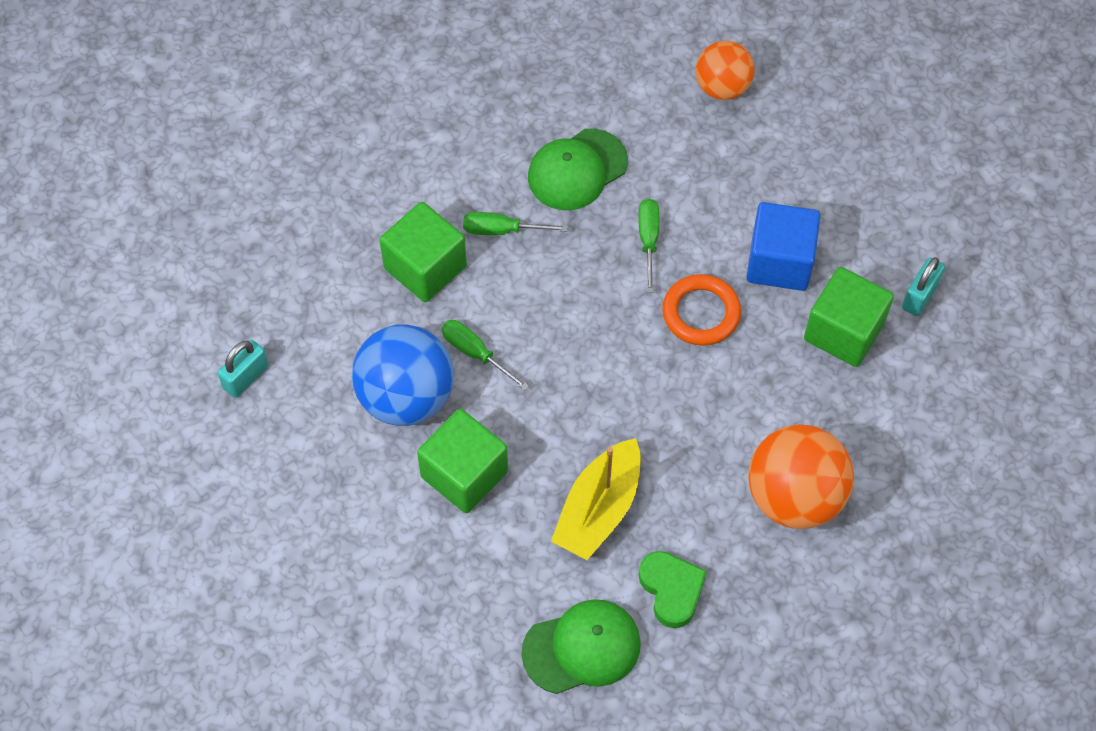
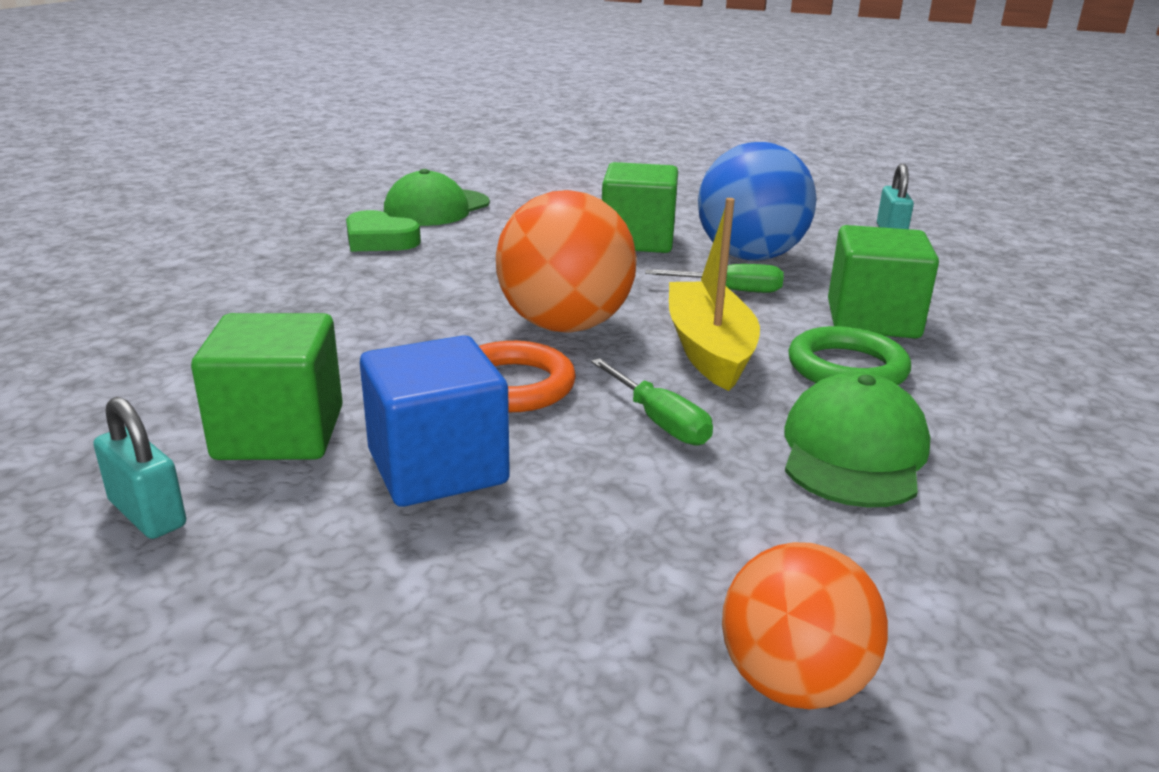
camera: 145 degrees right, 35 degrees down
(502, 230) = (847, 368): green screwdriver -> green ring
(599, 509) = (491, 254): yellow boat -> yellow boat (709, 350)
(794, 496) = (280, 305): orange ball -> orange ball (565, 325)
(920, 296) = (147, 513): turquoise padlock -> turquoise padlock turned 45 degrees counterclockwise

